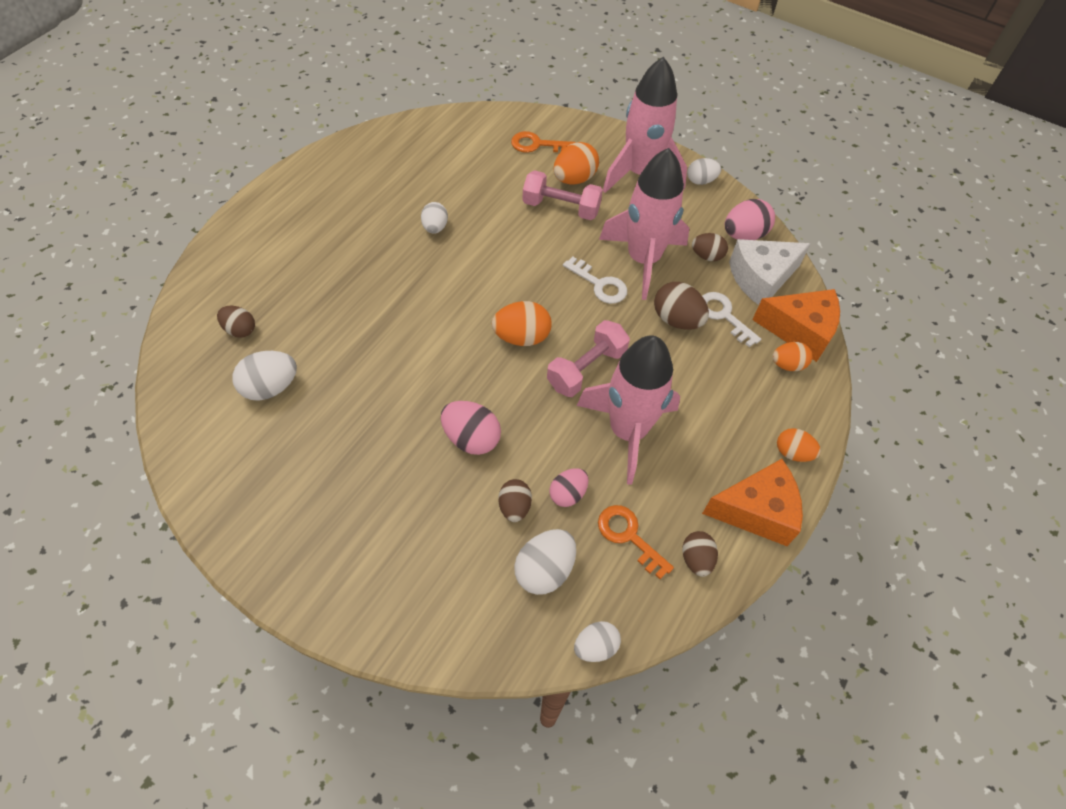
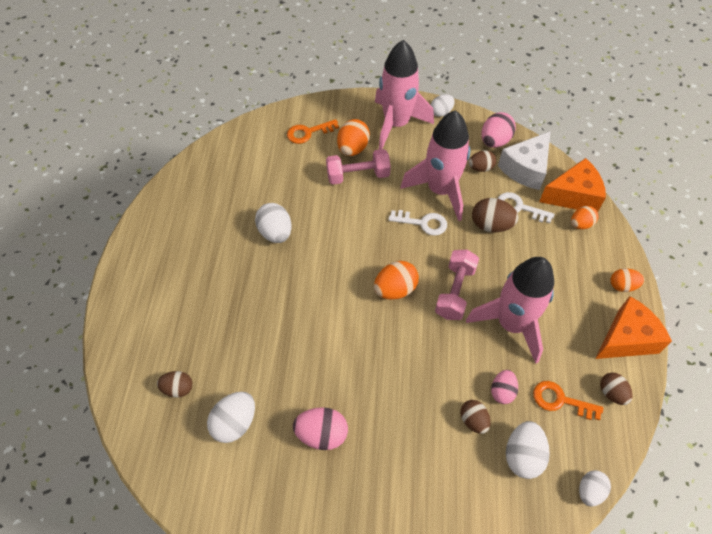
camera: 25 degrees left, 0 degrees up
(435, 227) = (275, 233): white egg -> white egg, size x1.52
(471, 438) = (410, 385): pink egg -> pink egg (322, 434)

